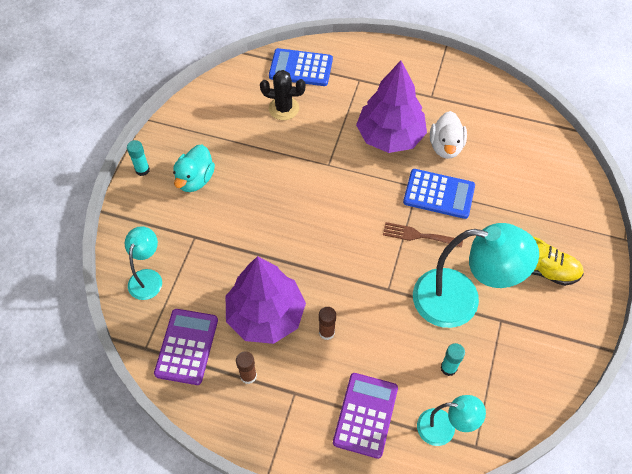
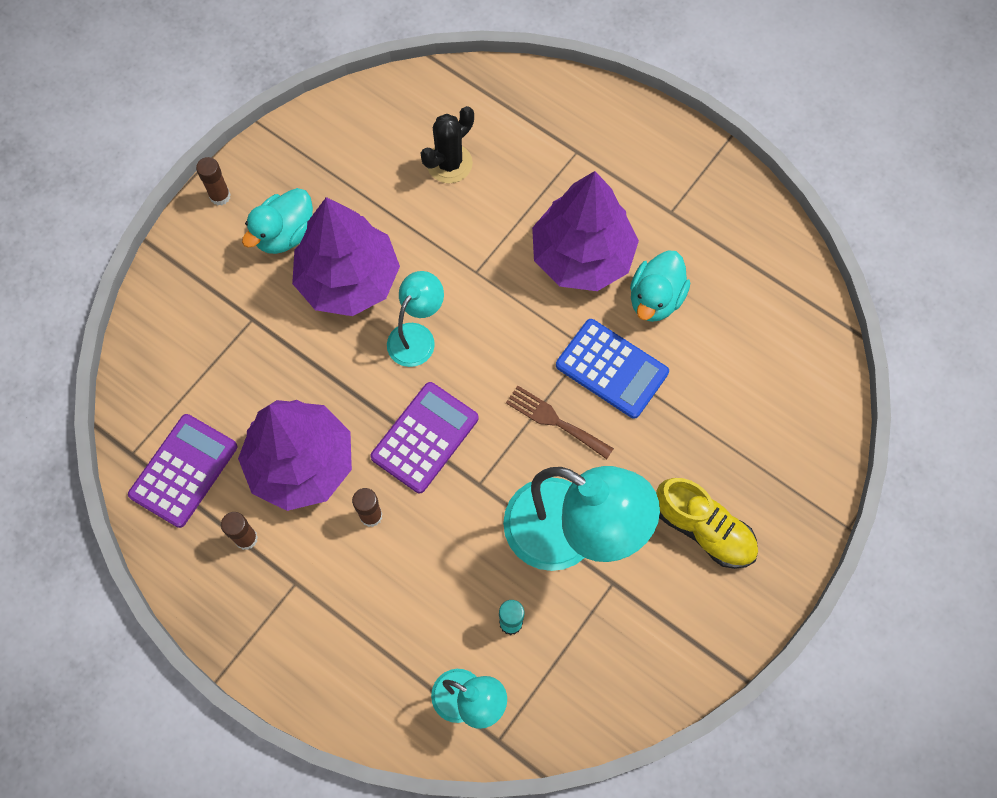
camera: 20 degrees right, 10 degrees up
(142, 170) = (220, 196): turquoise glue stick -> brown glue stick
(147, 277) = (170, 357): turquoise lamp -> turquoise lamp (417, 336)
(248, 194) = (348, 280): none -> purple tree
(283, 108) = (449, 163): black cactus -> black cactus turned 75 degrees counterclockwise
(301, 68) = (500, 106): blue calculator -> none
(365, 415) = (374, 646): purple calculator -> purple calculator (425, 438)
(446, 146) = (655, 299): white duck -> turquoise duck

